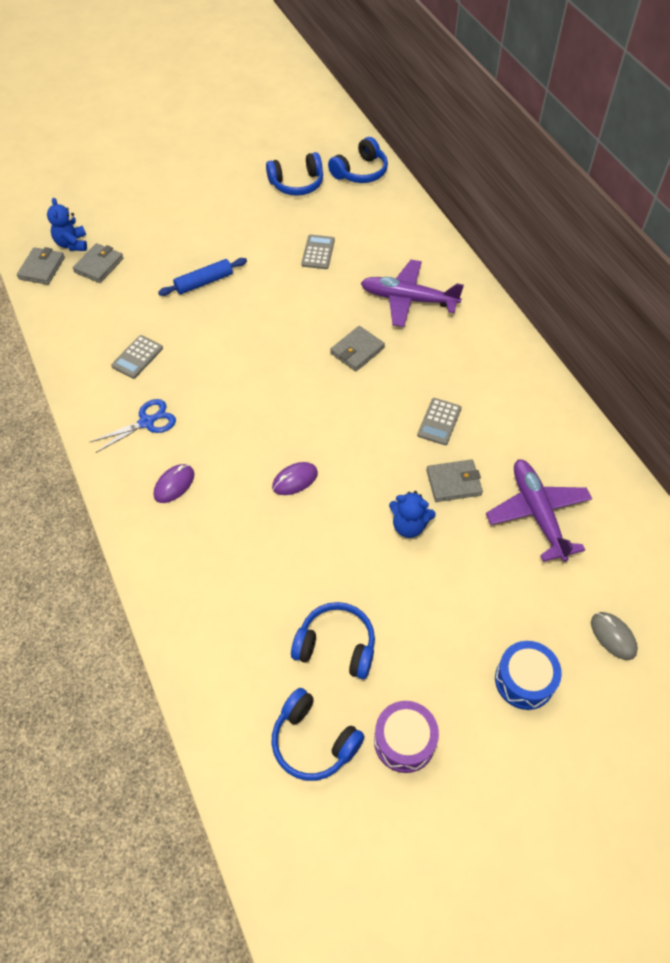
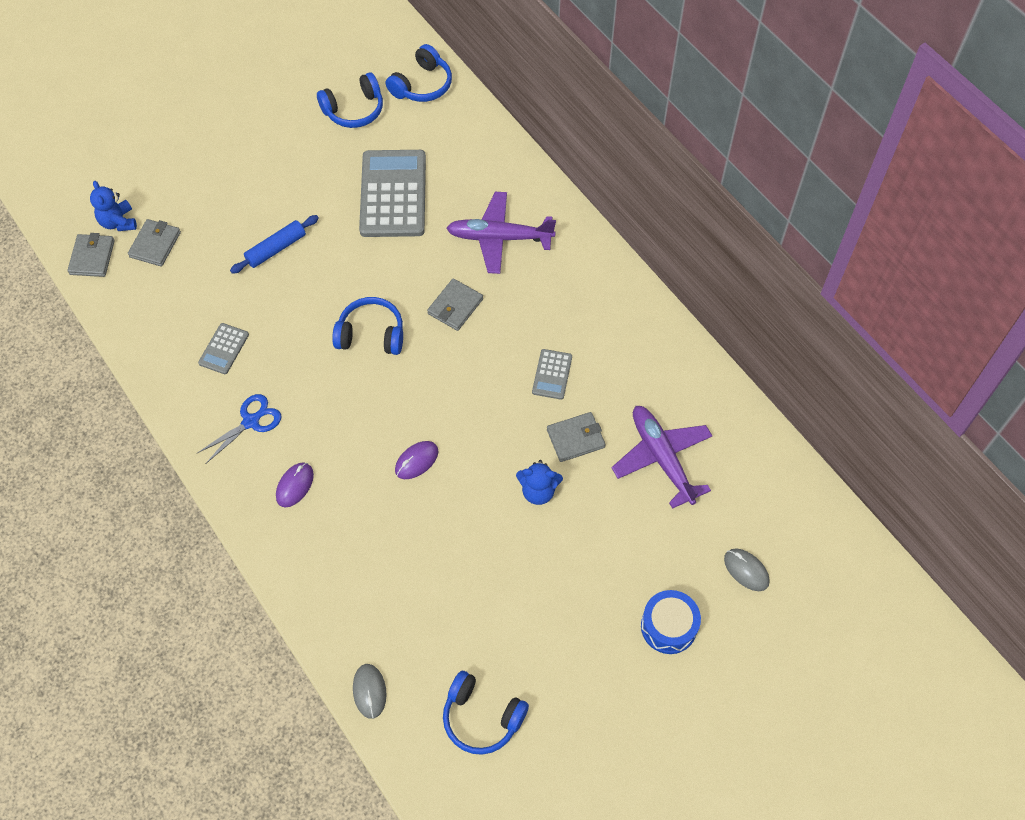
camera: 10 degrees left, 5 degrees up
(203, 694) = (369, 691): none -> grey mouse
(318, 252) = (393, 194): grey calculator -> grey calculator, size x2.14
(336, 646) = (487, 624): blue headphones -> blue headphones (371, 334)
(404, 741) = (566, 702): purple drum -> none

